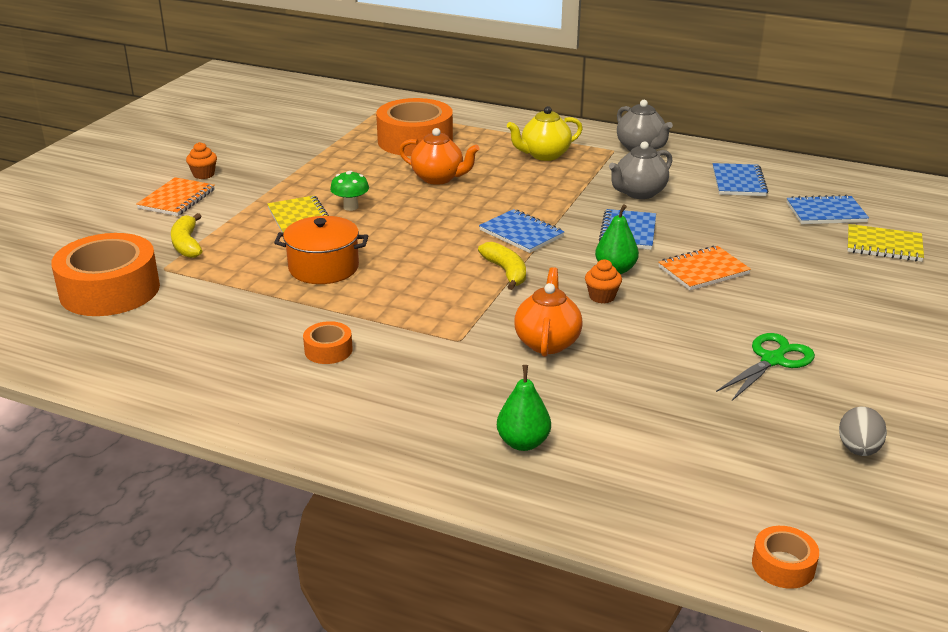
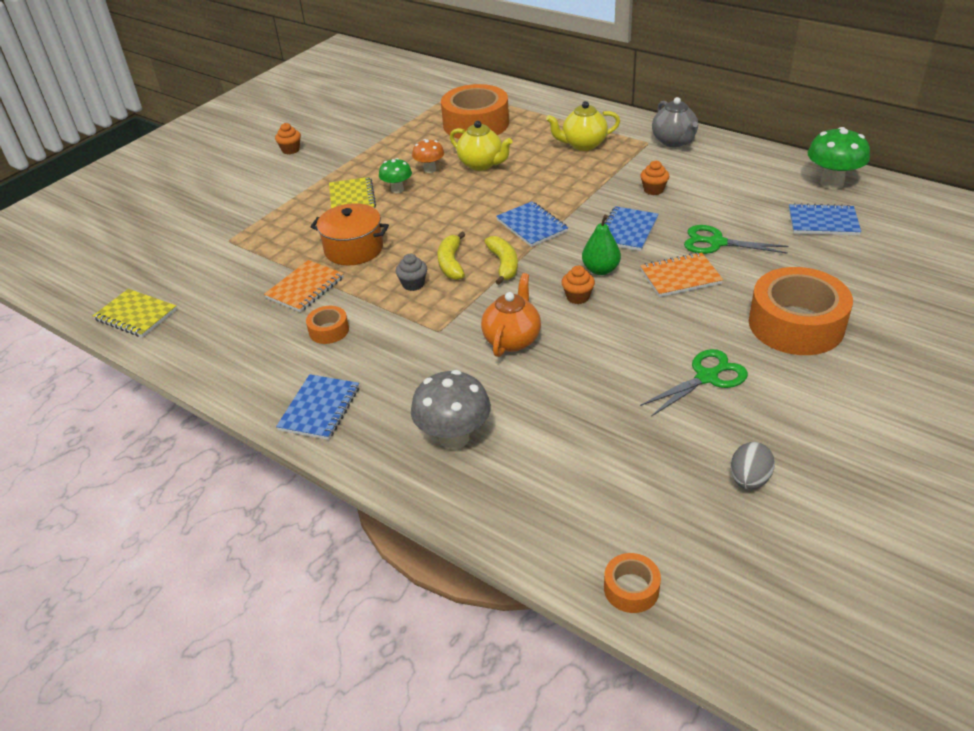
camera: 15 degrees right, 10 degrees up
(110, 290) = (181, 258): orange tape -> orange tape (796, 324)
(177, 199) = (261, 173): orange notebook -> orange notebook (305, 288)
(187, 244) = (254, 218): yellow banana -> yellow banana (451, 263)
(380, 186) = (430, 169): none -> orange mushroom
(410, 297) = (413, 284): none -> grey cupcake
(438, 178) = (481, 164): orange teapot -> yellow teapot
(523, 443) = (454, 438): green pear -> grey mushroom
(639, 193) = (653, 190): grey teapot -> orange cupcake
(727, 237) = (717, 243): none -> green scissors
(738, 182) = (752, 183): blue notebook -> blue notebook (319, 409)
(818, 178) = (831, 183): none -> green mushroom
(884, 245) = (865, 262): yellow notebook -> yellow notebook (136, 315)

